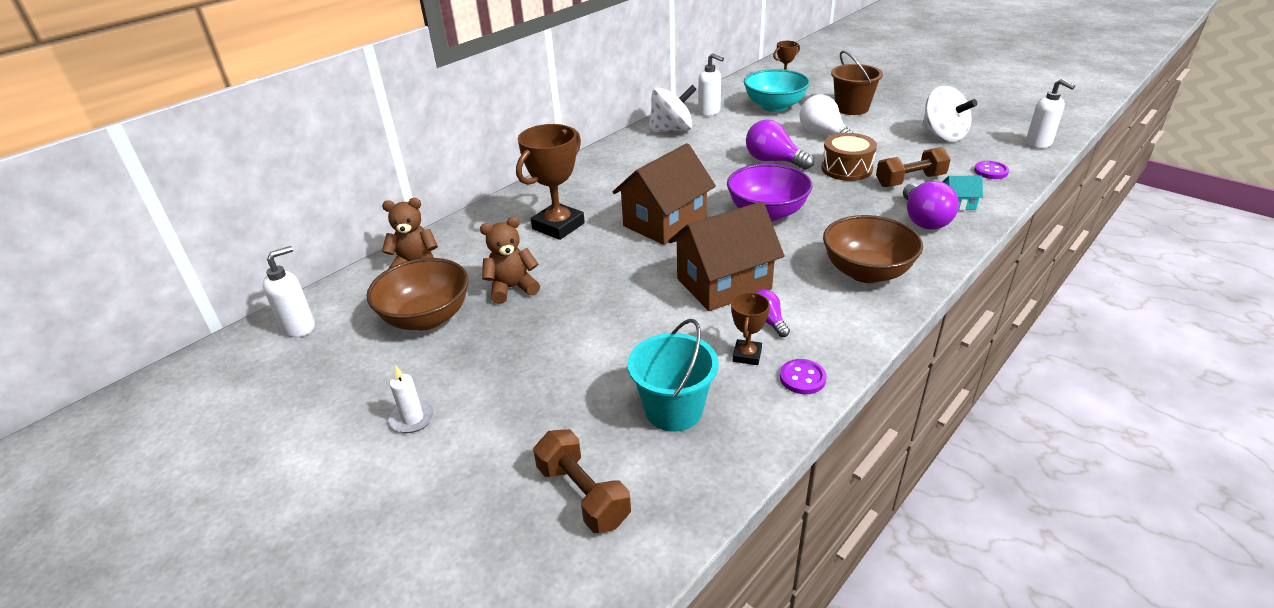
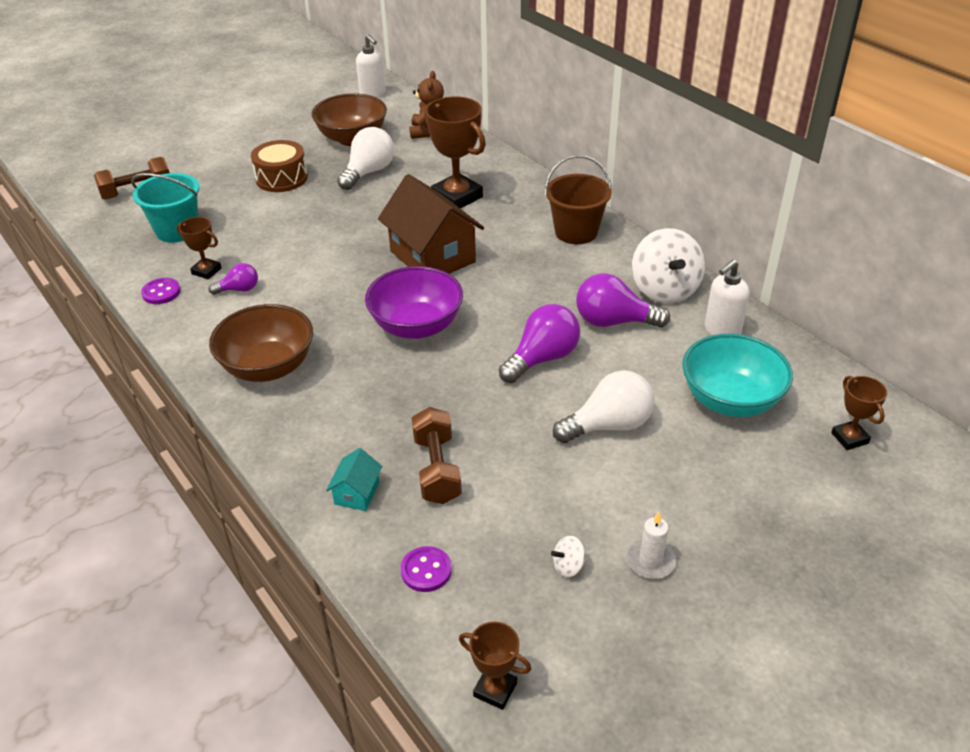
camera: 100 degrees right, 5 degrees up
(413, 418) = (248, 138): white candle -> white candle (650, 561)
(512, 288) = (368, 172): brown teddy bear -> white light bulb
(723, 284) = (307, 275): brown house -> none
(846, 169) = (495, 418): brown drum -> brown drum (281, 178)
(851, 108) = (707, 488): brown bucket -> brown bucket (576, 232)
(923, 220) = (337, 445): purple light bulb -> purple light bulb (614, 321)
(943, 135) = (568, 566): white spinning top -> white spinning top, size x0.41
(1038, 143) = (495, 689): white soap dispenser -> brown trophy

